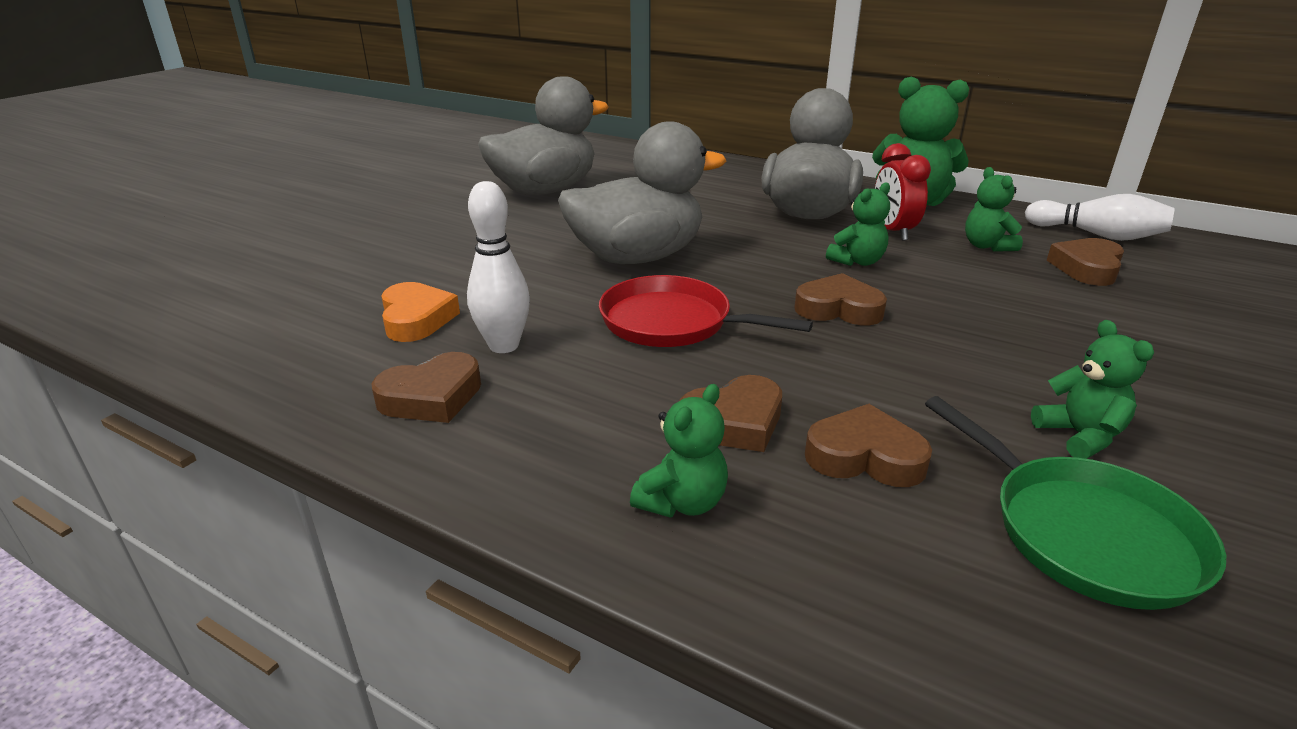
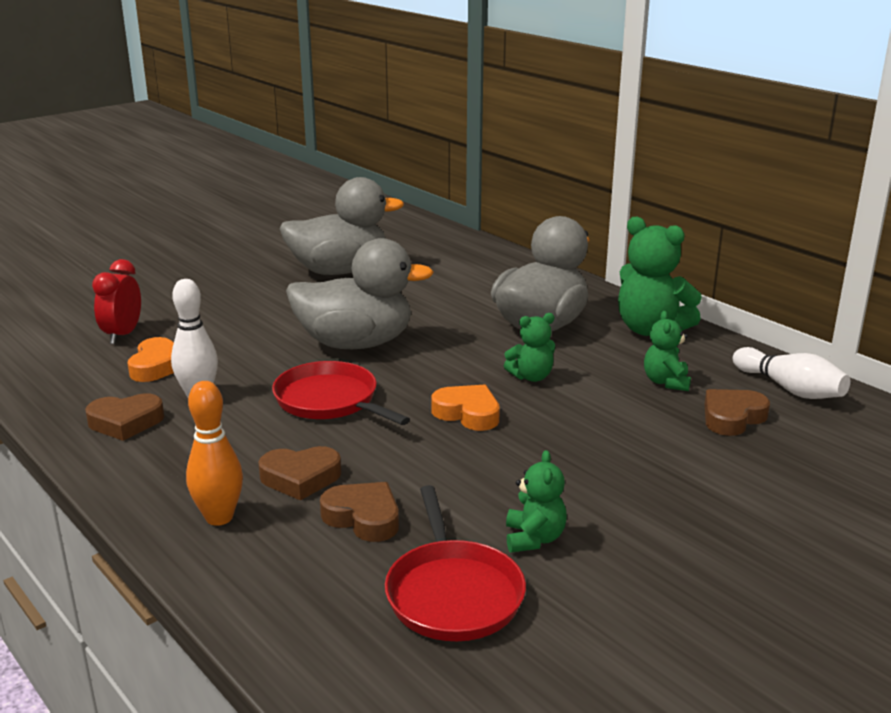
camera: 20 degrees right, 5 degrees down
(682, 502) = (219, 517): green teddy bear -> orange bowling pin
(838, 309) = (467, 413): brown heart -> orange heart
(893, 232) = (597, 355): red clock -> red clock (122, 335)
(1085, 533) = (453, 594): green pan -> red pan

